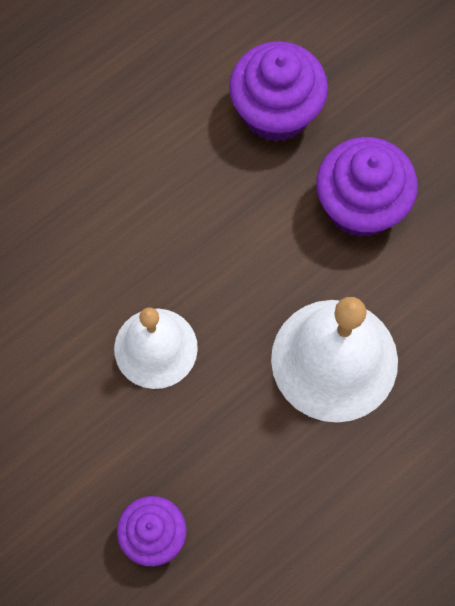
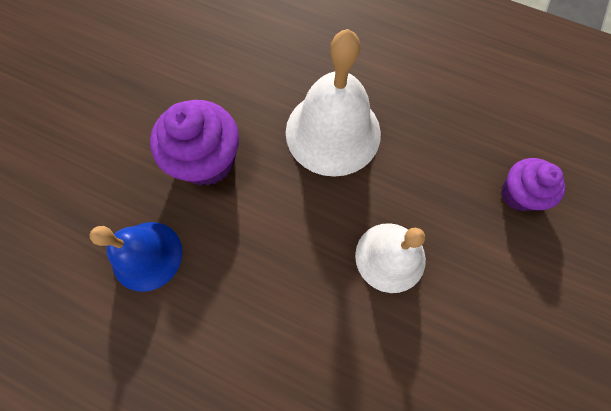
camera: 115 degrees left, 0 degrees up
(276, 112) = (147, 255): purple cupcake -> blue bell

